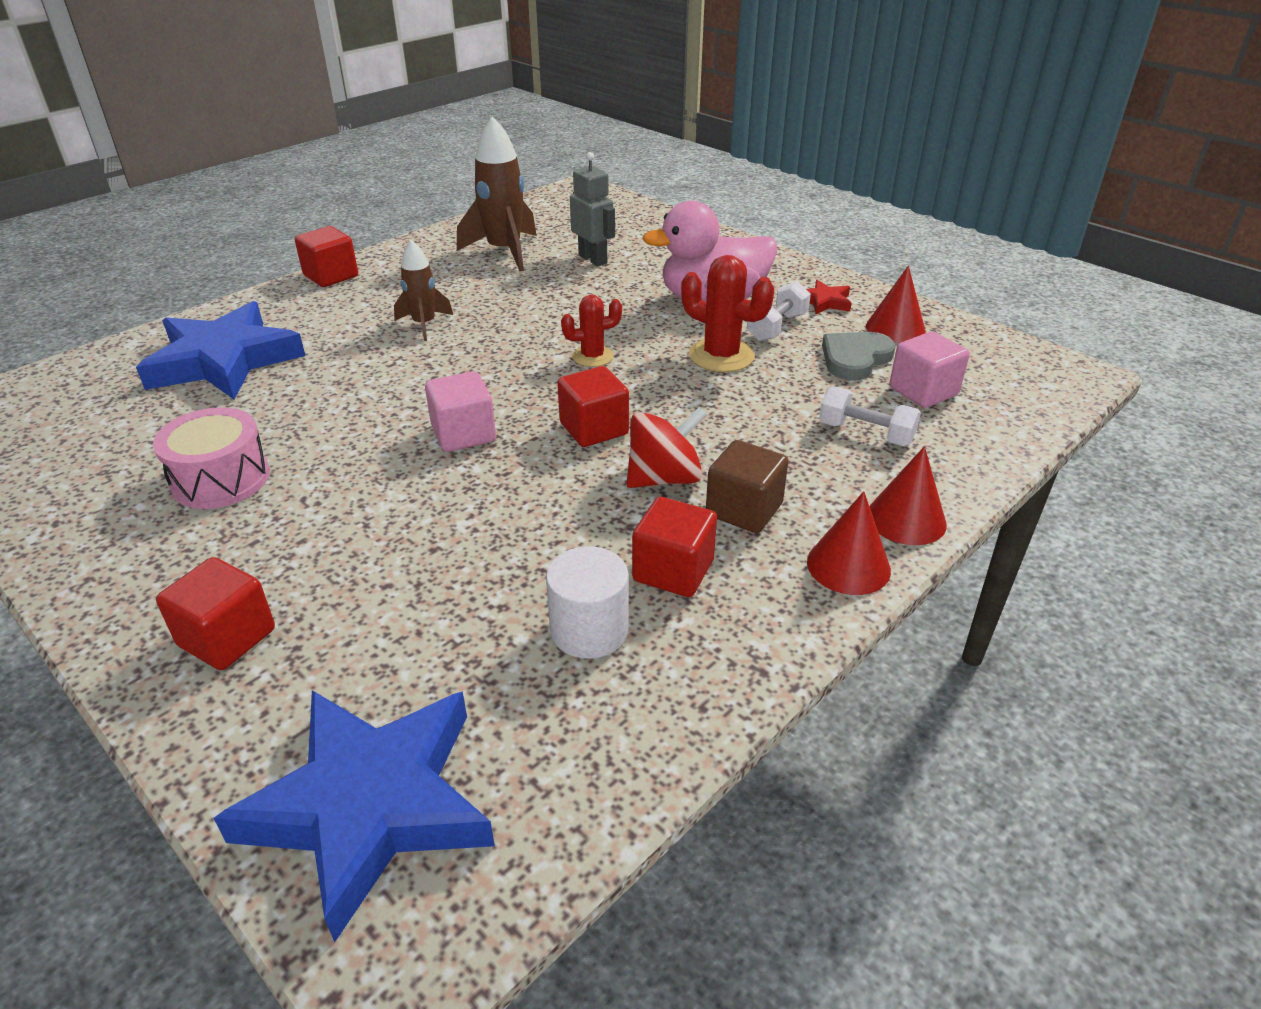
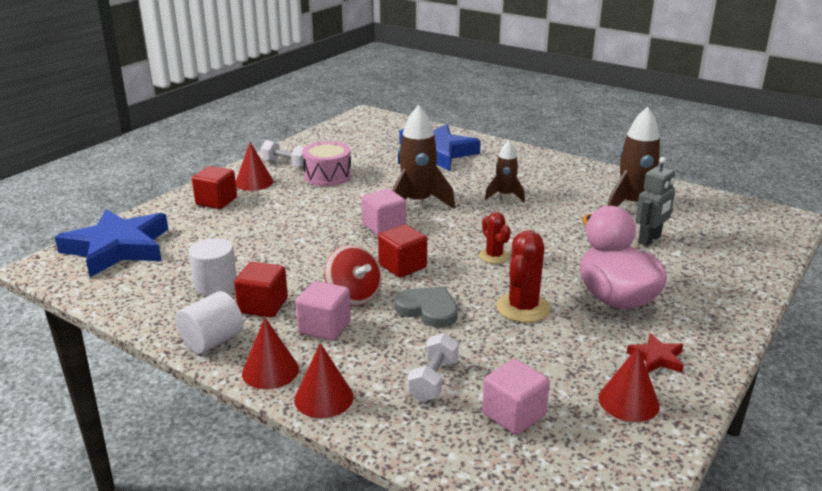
camera: 80 degrees right, 10 degrees down
(170, 579) = (254, 182): none -> red cone
(331, 276) = (550, 159): red cube -> none
(400, 396) = (418, 203): none -> brown rocket
(744, 510) = (324, 327): brown cube -> pink cube
(768, 629) = (212, 341): none -> white cylinder
(777, 327) = (587, 332): white dumbbell -> white dumbbell (286, 164)
(855, 359) = (554, 375): grey heart -> grey heart (428, 309)

